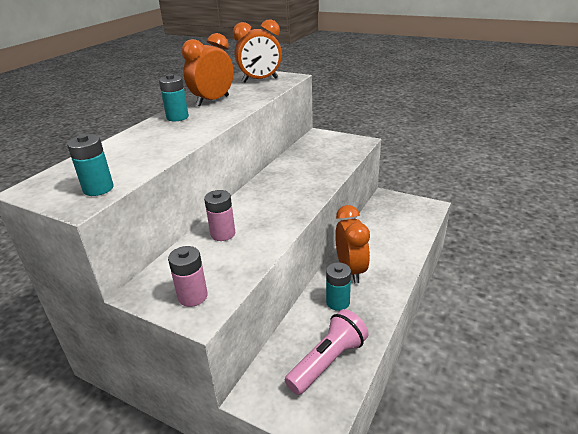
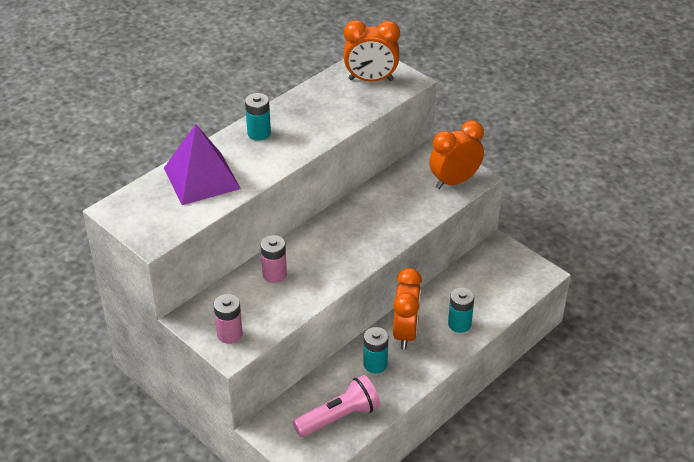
camera: 15 degrees right, 10 degrees up
(98, 189) = (169, 225): turquoise battery -> turquoise battery (459, 324)
(129, 151) = (202, 178): none -> purple pyramid
(213, 101) = (303, 111): orange clock -> orange clock (454, 181)

